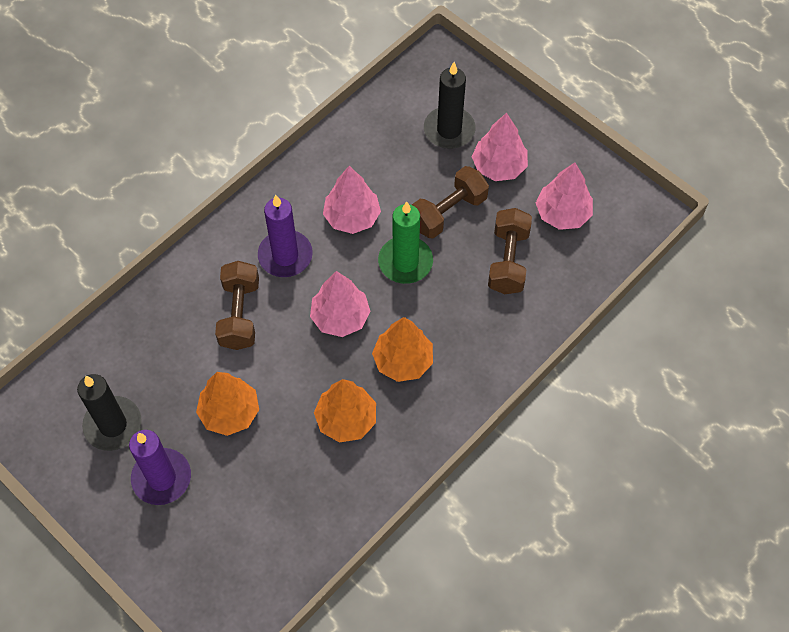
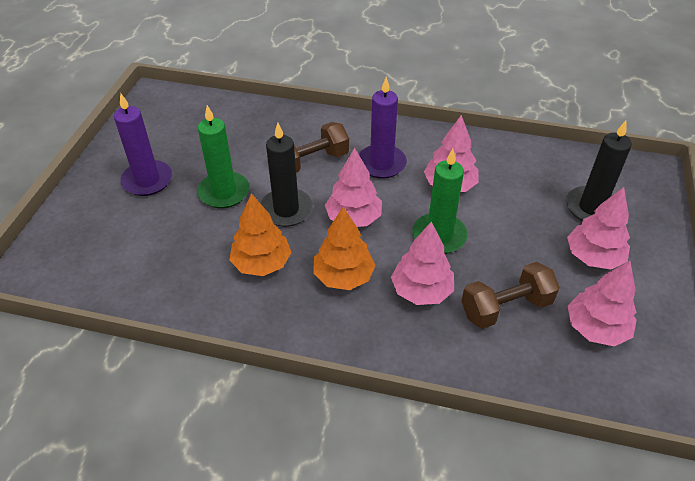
camera: 60 degrees right, 15 degrees down
(113, 425) = (177, 139): black candle -> black candle (286, 210)
(230, 412) = (224, 192): orange tree -> green candle
(448, 212) = (513, 242): brown dumbbell -> none
(455, 310) = (421, 291): none -> pink tree

